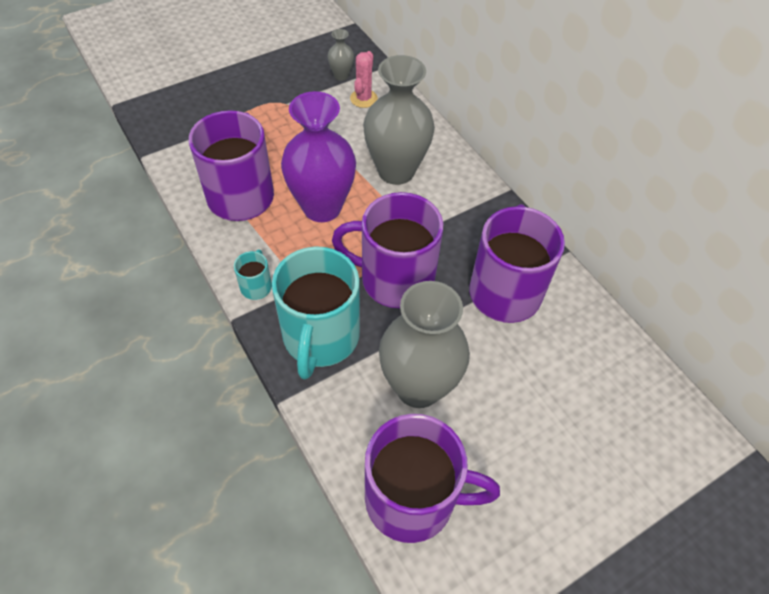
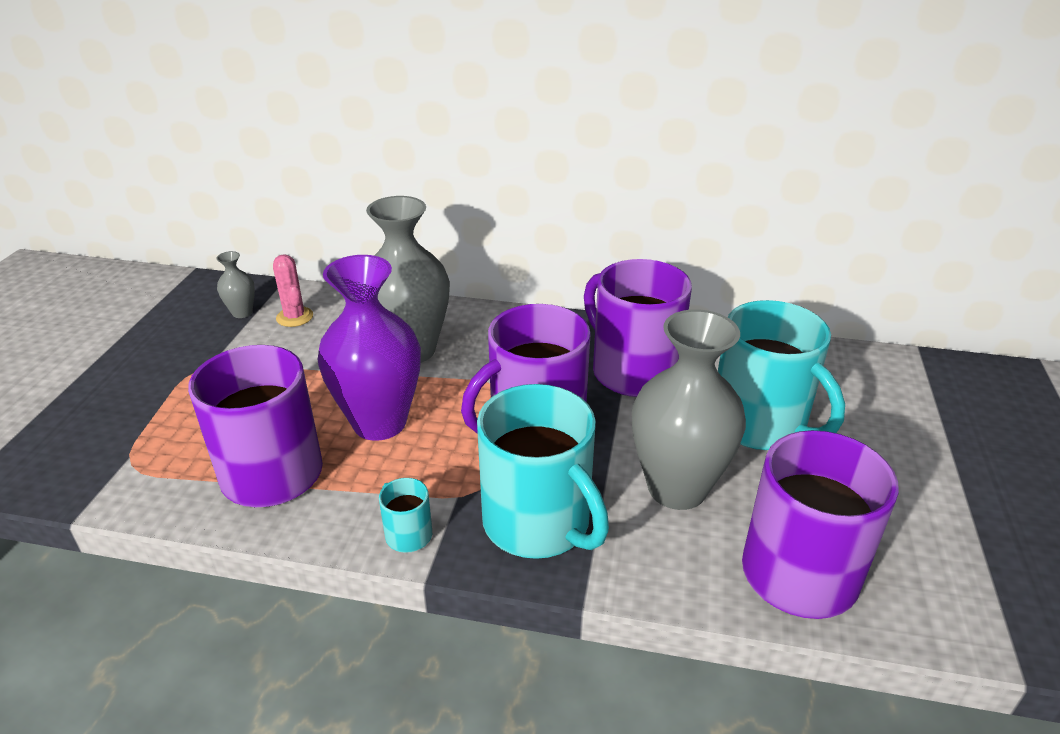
camera: 45 degrees left, 20 degrees down
(531, 396) = (760, 424): none -> turquoise mug

